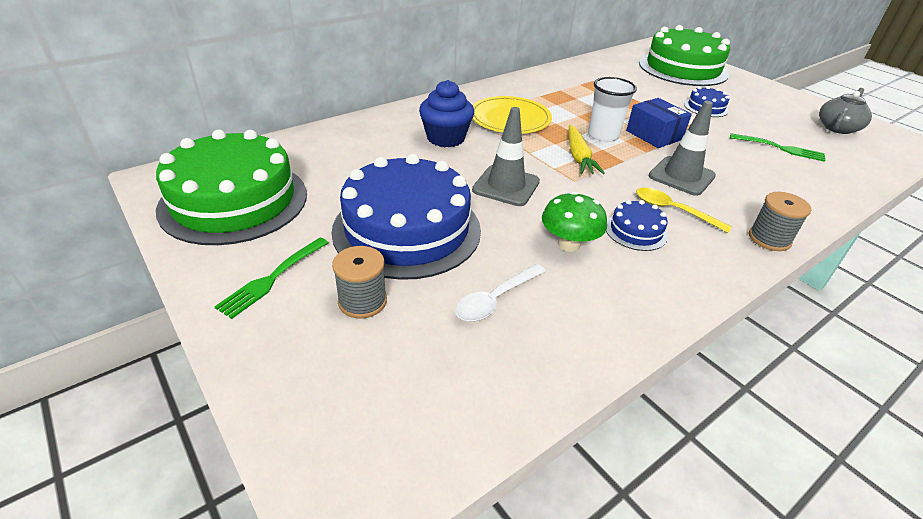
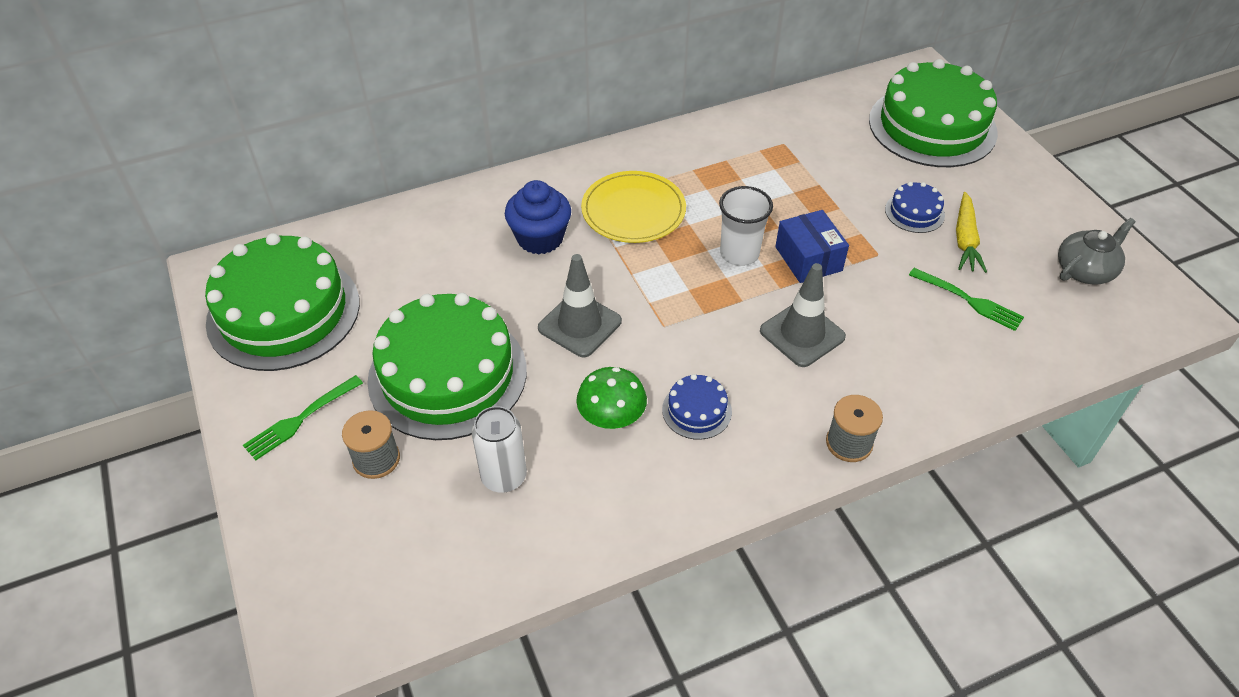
camera: 15 degrees right, 10 degrees up
(407, 229) = (447, 374): blue cake -> green cake
(495, 299) = (504, 477): white spoon -> white can
(579, 157) = (689, 287): yellow carrot -> yellow carrot (965, 240)
(673, 210) = (758, 386): yellow spoon -> none

